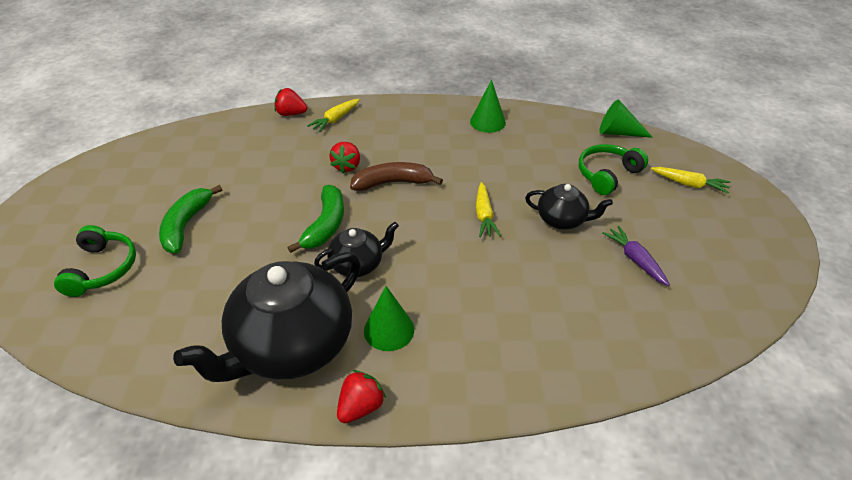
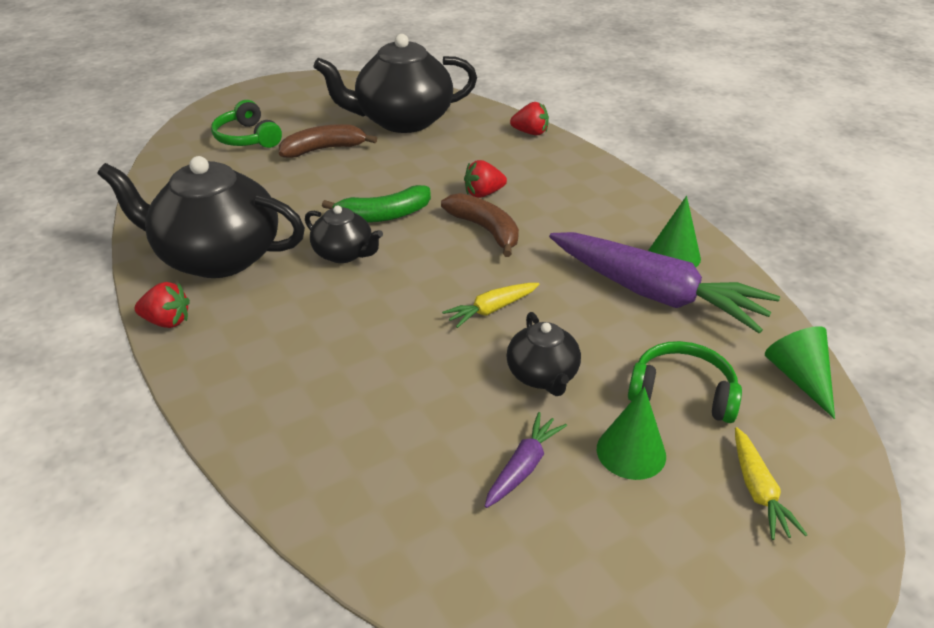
camera: 60 degrees right, 5 degrees down
(102, 269) = (247, 138): green headphones -> green headphones turned 90 degrees clockwise
(186, 225) = (324, 149): green banana -> brown banana
(195, 165) = (402, 121): none -> black teapot
(291, 114) = (530, 133): red strawberry -> red strawberry turned 120 degrees clockwise
(335, 119) = (552, 159): yellow carrot -> none
(389, 330) = (269, 304): green cone -> green cone (631, 452)
(517, 145) = (654, 293): none -> purple carrot

